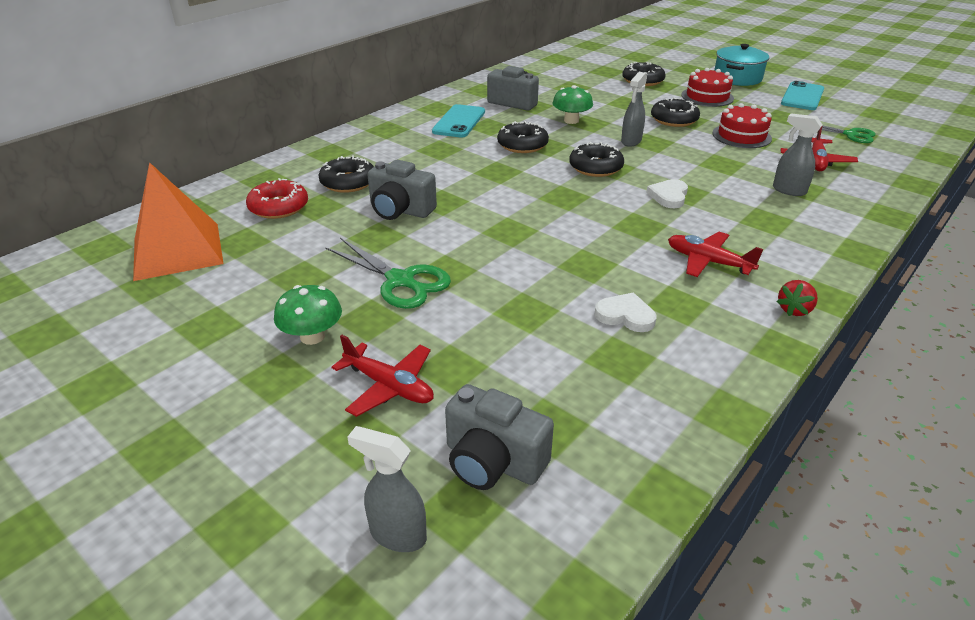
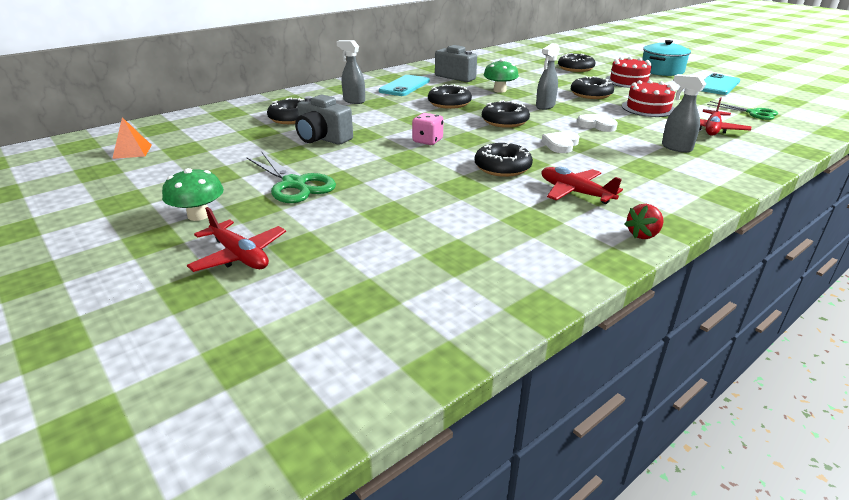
camera: 10 degrees right, 5 degrees down
(178, 250) = (132, 151): orange pyramid -> orange pyramid, size x0.45
(279, 207) = (227, 130): red donut -> none
(397, 534) = (177, 367): grey spray bottle -> grey spray bottle (354, 101)
(493, 461) = (296, 321): grey camera -> none
(522, 203) = (427, 141): none -> pink dice
(619, 234) = (502, 167): none -> black donut
(625, 316) = (477, 225): white heart -> white heart (597, 125)

